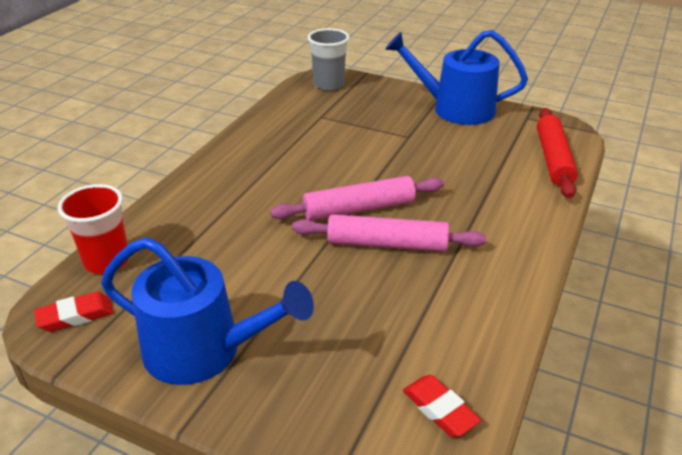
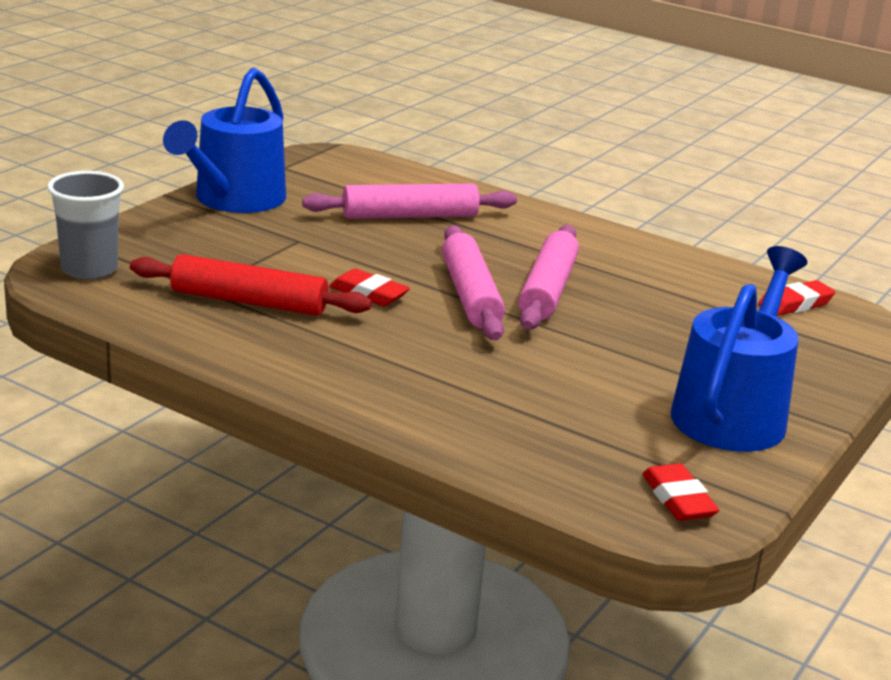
camera: 85 degrees left, 10 degrees down
(107, 261) = (562, 478): red cup -> none
(341, 169) = (368, 294): none -> red eraser
(481, 173) = (410, 216): none -> pink rolling pin
(553, 159) = (393, 176): red rolling pin -> red rolling pin (249, 302)

